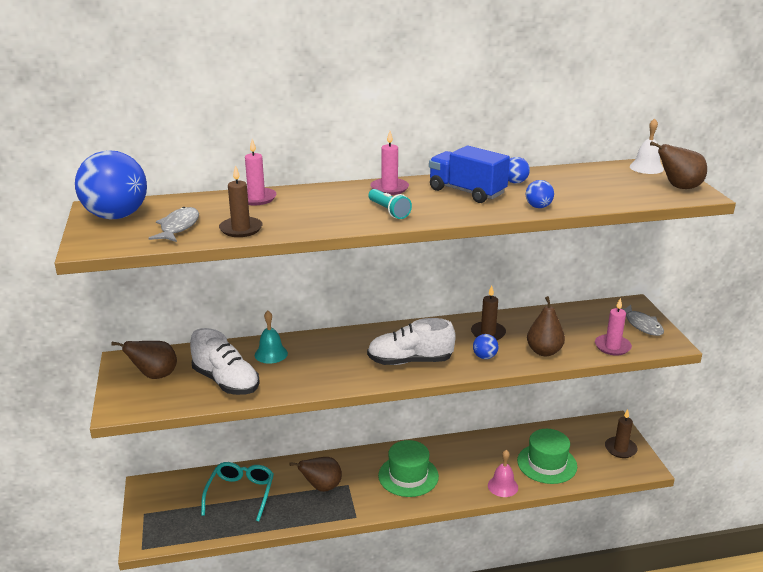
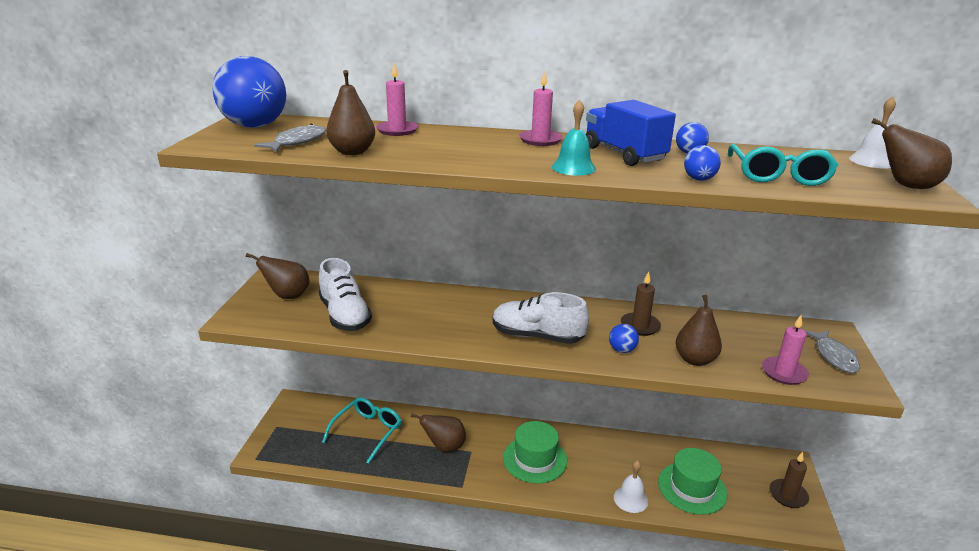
camera: 20 degrees right, 0 degrees up
(241, 229) = (352, 152): brown candle -> brown pear
(271, 354) = (404, 299): turquoise bell -> turquoise bell (573, 167)
(389, 211) = (519, 159): turquoise flashlight -> none
(502, 486) = (630, 499): pink bell -> white bell
(590, 193) = (778, 175): none -> turquoise glasses

